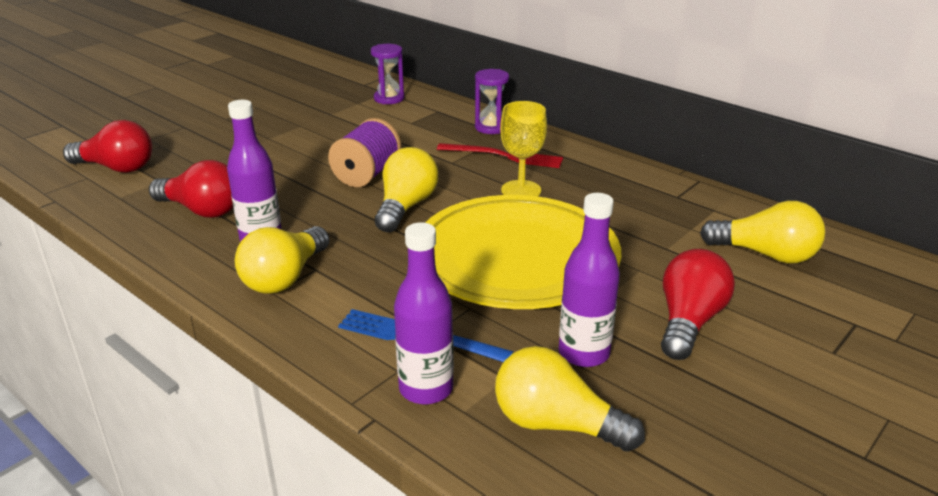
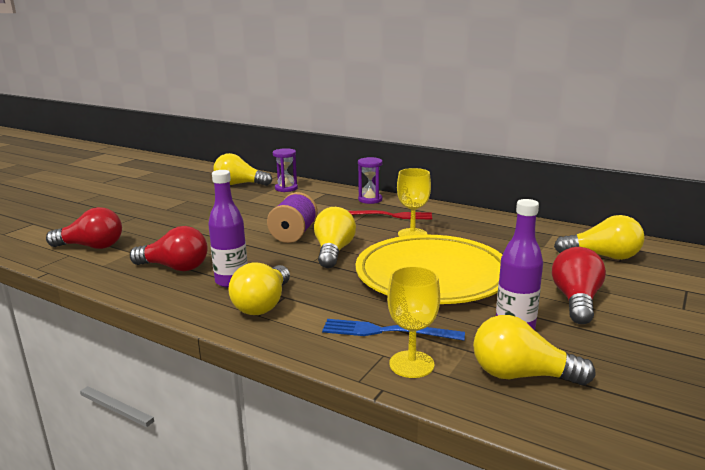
camera: 10 degrees left, 10 degrees down
(332, 86) = (239, 184): none -> yellow light bulb
(426, 389) = (411, 364): purple bottle -> yellow goblet

